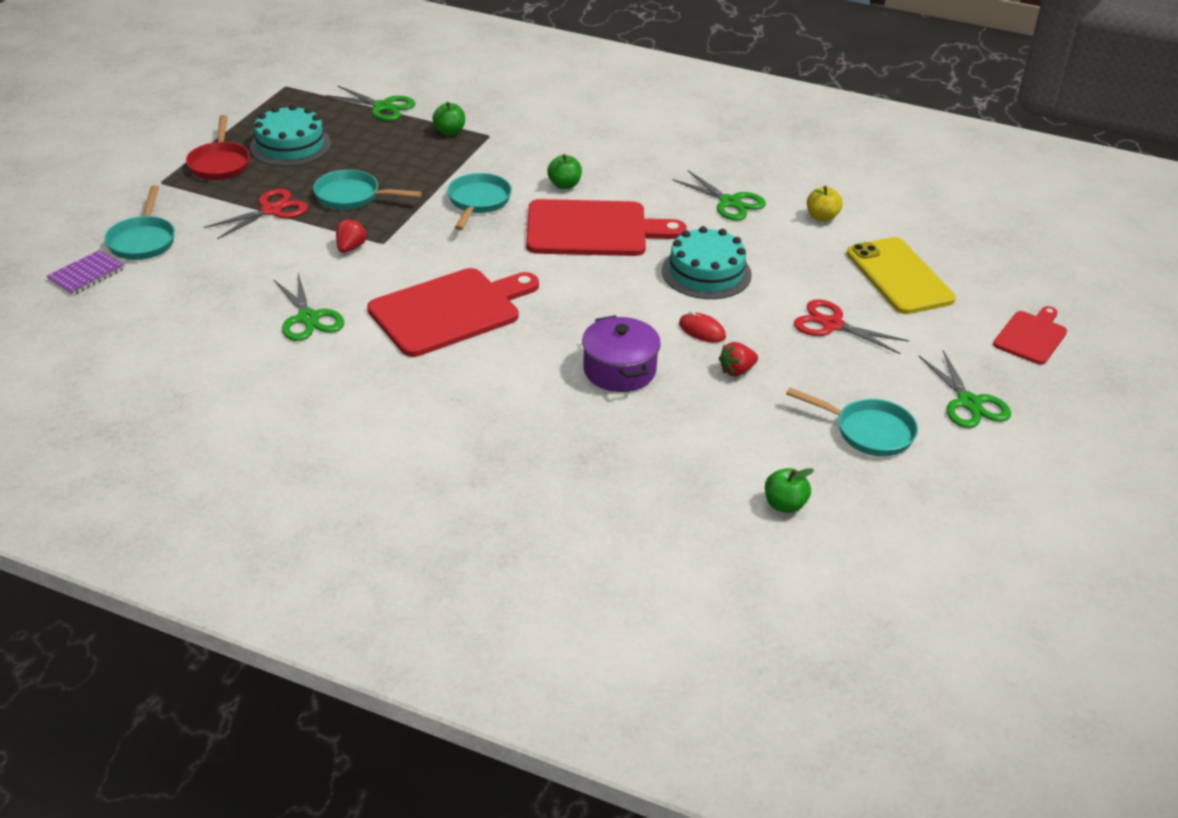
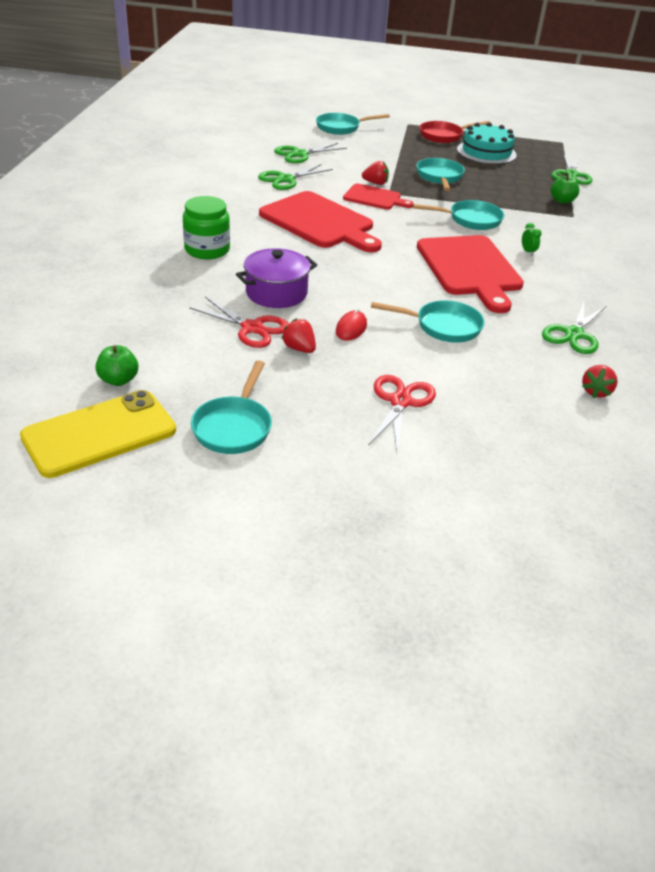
camera: 75 degrees right, 0 degrees up
(87, 274) = (297, 119): purple notebook -> none
(271, 210) = (401, 156): red scissors -> red scissors (252, 328)
(499, 411) = (207, 250): none -> green jar
(564, 185) = (528, 252): green apple -> green clock
(706, 273) = (443, 326): turquoise cake -> turquoise pan
(822, 217) = (596, 392): yellow apple -> red strawberry
(899, 276) = (519, 448): yellow phone -> yellow phone (99, 434)
(969, 403) = (305, 499): green scissors -> green scissors (300, 154)
(1031, 336) = (462, 559): red cutting board -> red cutting board (374, 198)

